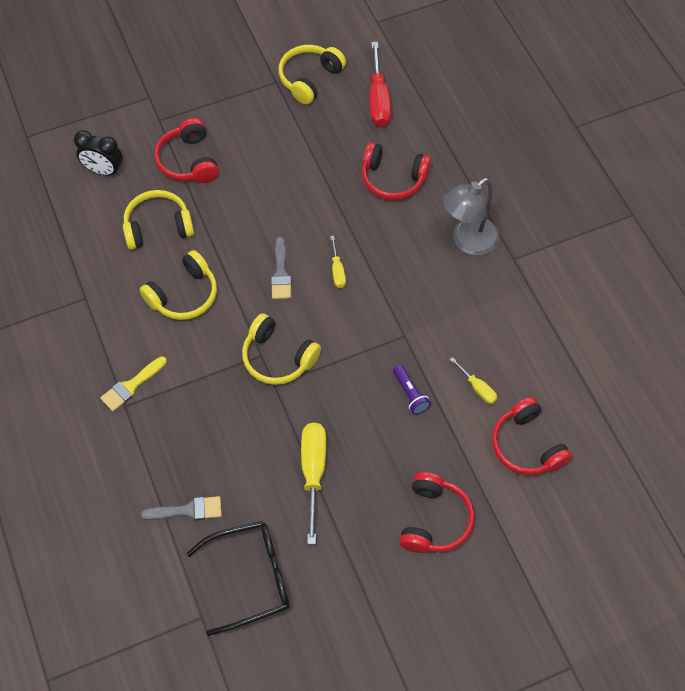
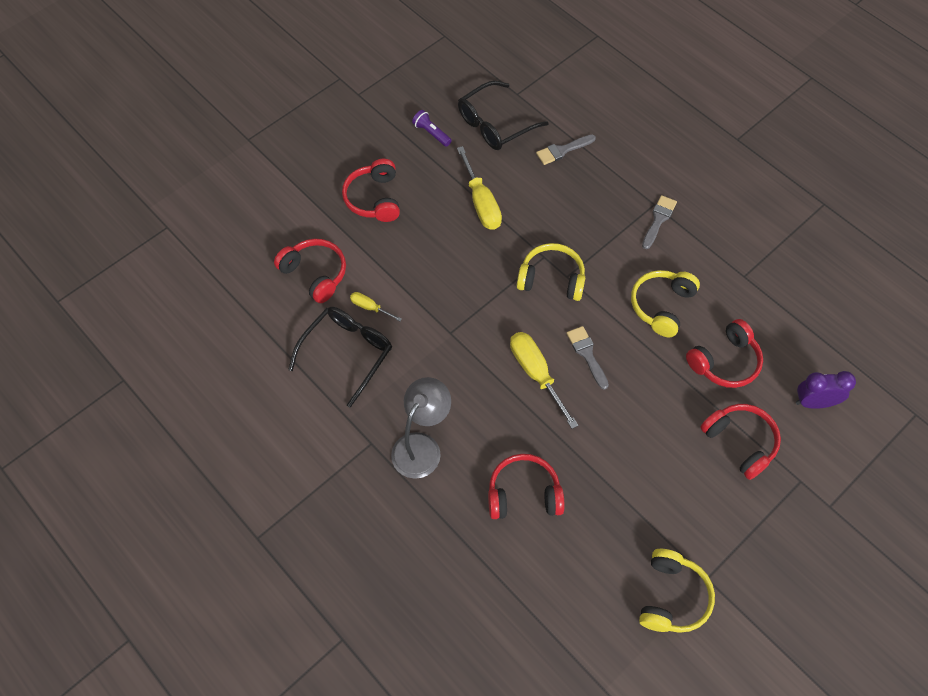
camera: 160 degrees right, 0 degrees up
(104, 171) = (814, 402): black clock -> purple clock
(131, 386) = (658, 219): yellow brush -> grey brush
(158, 227) = (725, 362): yellow headphones -> red headphones
(337, 270) = (536, 374): yellow screwdriver -> yellow screwdriver, size x1.90
(378, 99) = (581, 595): red screwdriver -> none
(410, 394) = (426, 284): purple flashlight -> purple flashlight (431, 133)
(514, 348) = (347, 353): none -> black glasses

